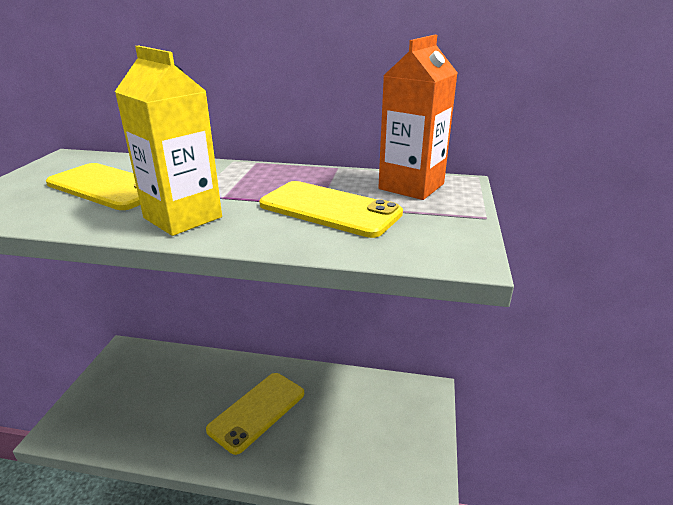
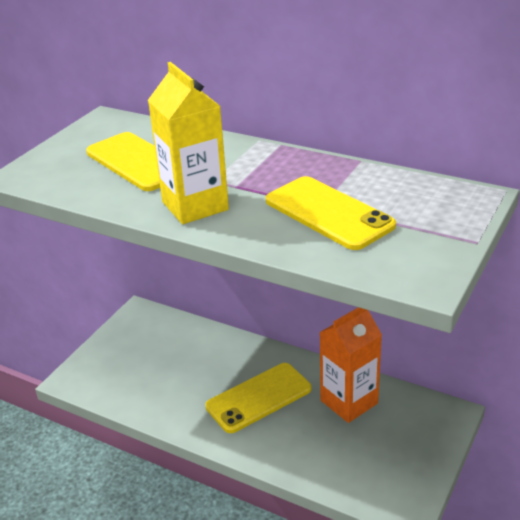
camera: 20 degrees right, 5 degrees up
(411, 186) = (424, 195): orange carton -> orange carton (349, 402)

